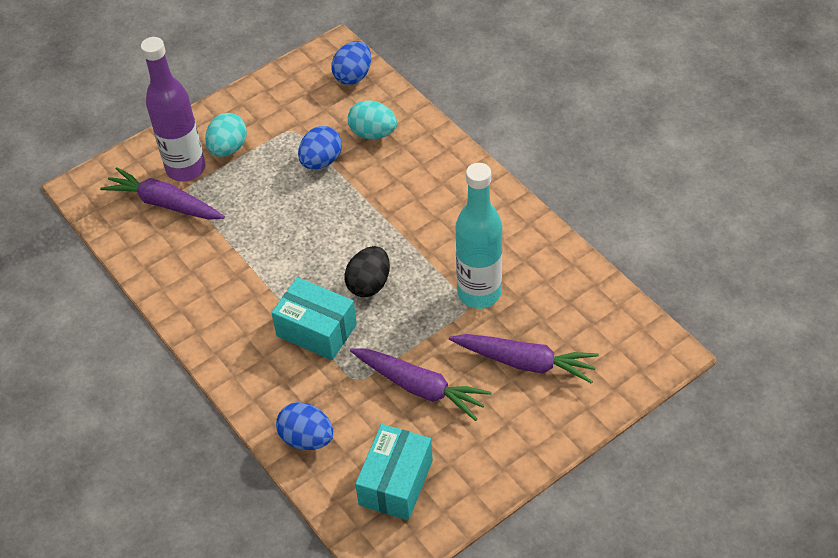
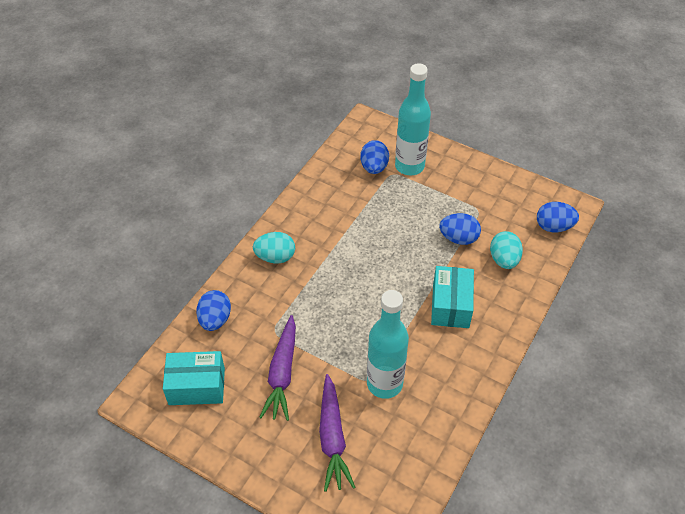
camera: 65 degrees right, 0 degrees up
(165, 203) = (374, 167): purple carrot -> blue egg
(186, 169) = (409, 166): purple bottle -> turquoise bottle
(228, 148) = (440, 181): turquoise egg -> turquoise egg (275, 257)
(316, 330) = (306, 292): turquoise box -> turquoise box (450, 305)
(369, 284) = (360, 309): black egg -> none

